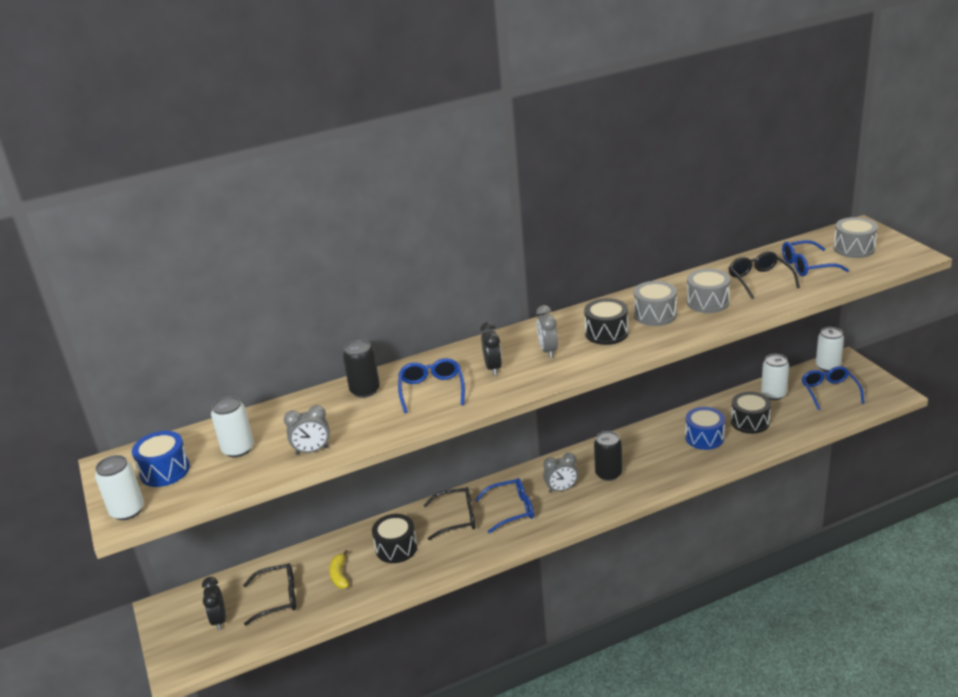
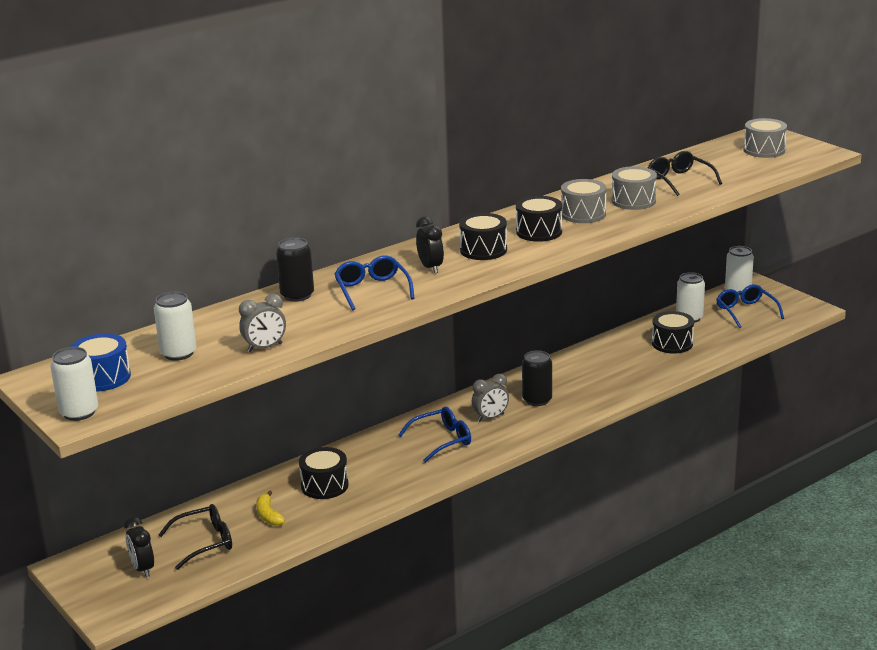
camera: 15 degrees left, 5 degrees down
(457, 518) = (383, 453): black glasses -> none
(548, 351) = (483, 250): grey clock -> black drum
(704, 437) = (629, 361): blue drum -> none
(807, 266) = (722, 166): blue glasses -> none

